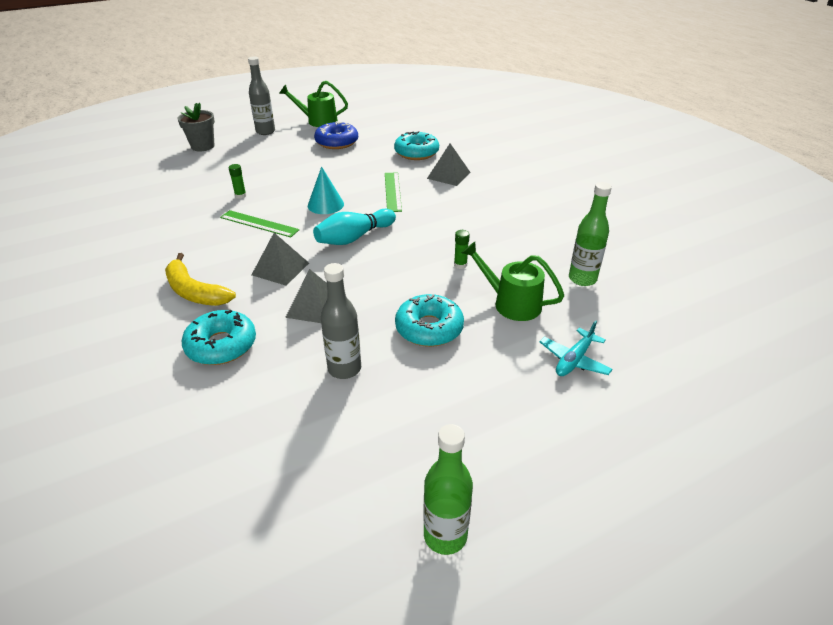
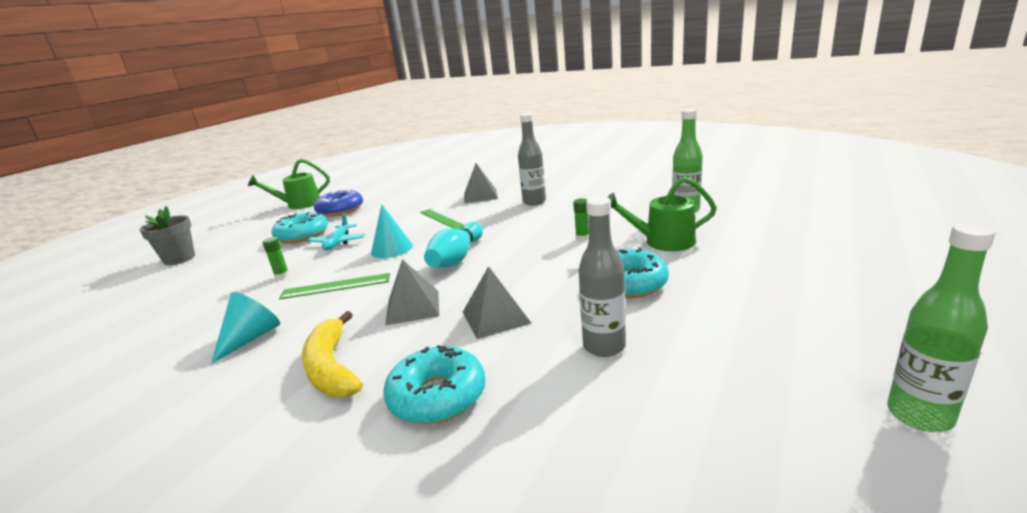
camera: 30 degrees left, 15 degrees down
(179, 243) = (251, 338): none -> turquoise cone
(194, 291) = (331, 368): yellow banana -> yellow banana turned 60 degrees clockwise
(265, 131) = (247, 227): grey bottle -> grey bottle (534, 202)
(416, 152) = (430, 193): turquoise donut -> turquoise donut (302, 235)
(574, 360) = (767, 251): turquoise plane -> turquoise plane (338, 242)

